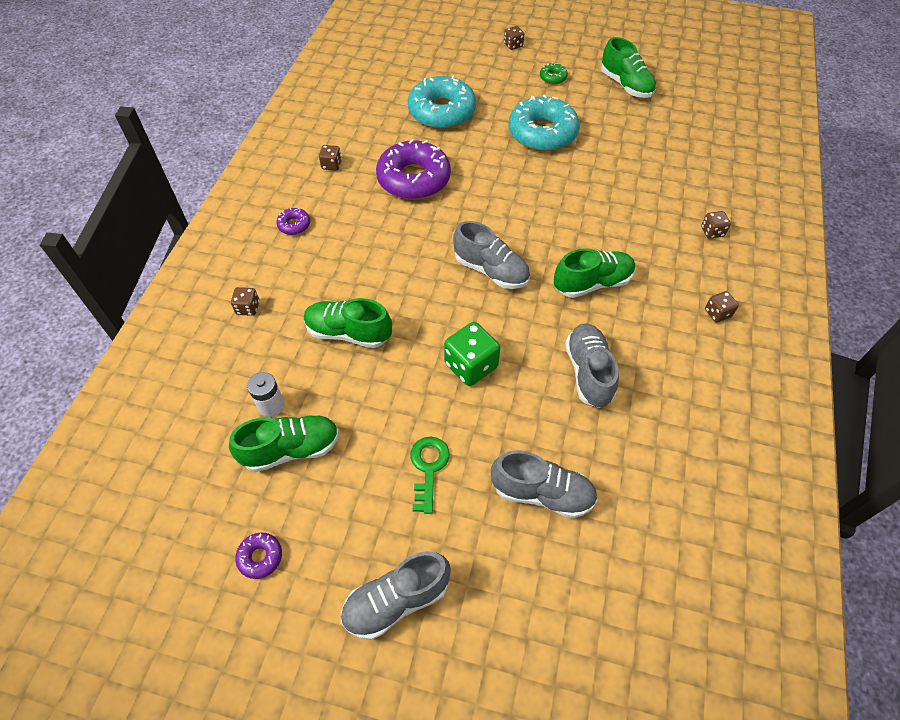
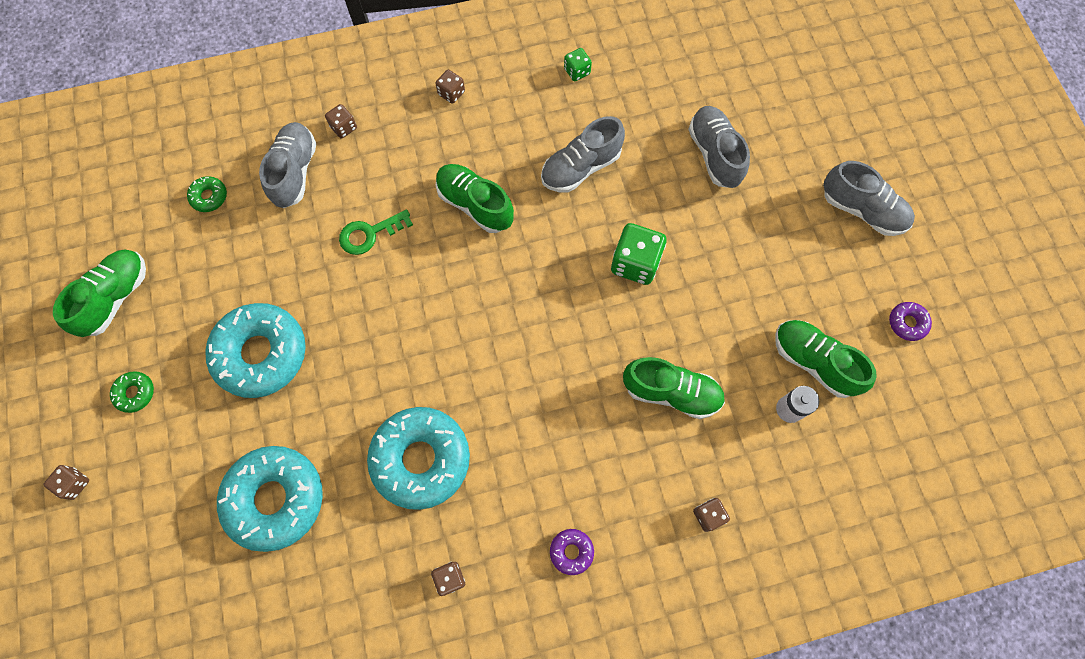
camera: 120 degrees left, 15 degrees up
(348, 333) = (671, 392): green shoe -> green shoe turned 60 degrees counterclockwise
(414, 179) = (421, 459): purple donut -> turquoise donut
(428, 468) = (752, 244): green key -> green key (370, 234)
(491, 270) = (513, 302): grey shoe -> grey shoe (294, 172)
(683, 143) = (209, 197): none -> green donut
(701, 422) = (577, 71): none -> green dice

